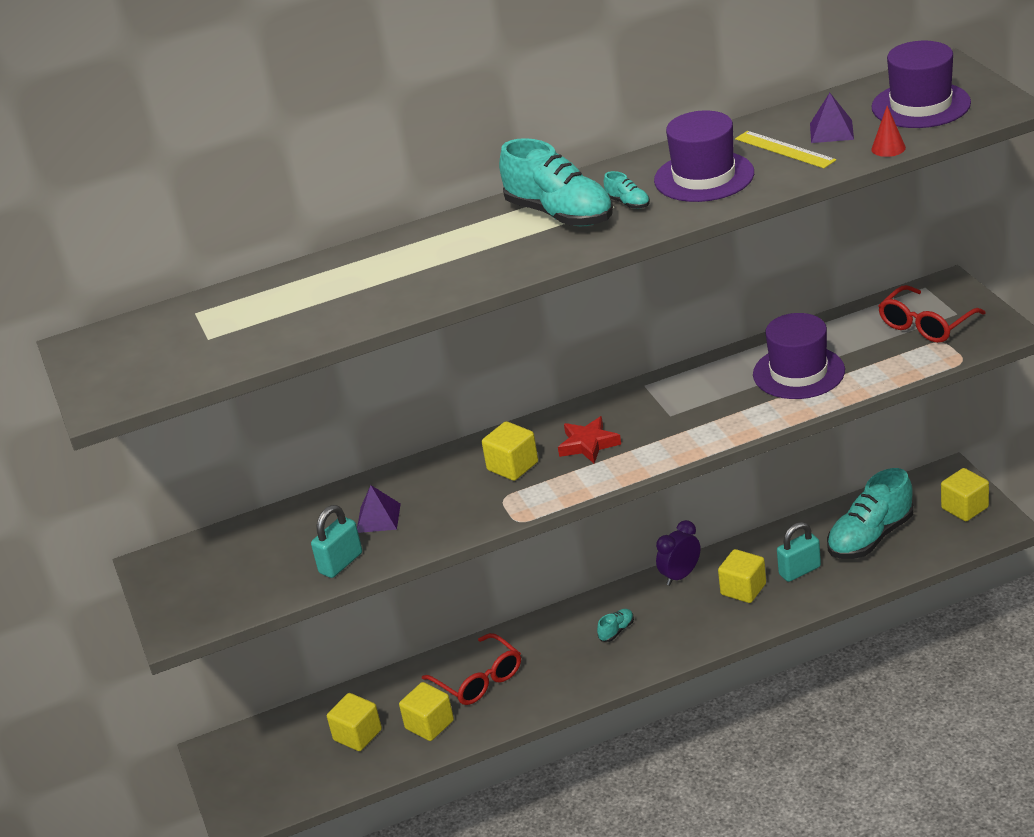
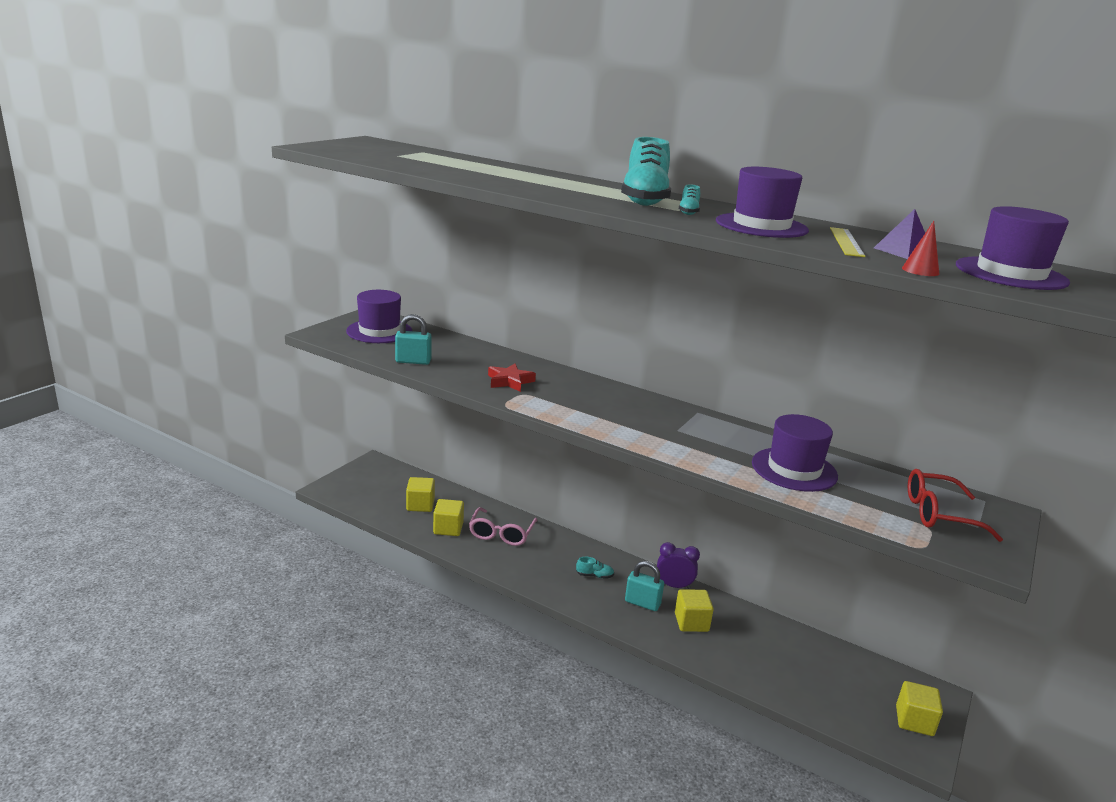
camera: 45 degrees right, 10 degrees down
(218, 570) = (379, 331): none -> purple hat
(378, 518) = (466, 361): purple pyramid -> none
(479, 679) = (501, 533): red glasses -> pink glasses
(512, 466) = (559, 389): yellow cube -> none
(588, 444) = (610, 408): red star -> red star (509, 381)
(799, 571) = (739, 645): turquoise padlock -> turquoise padlock (642, 603)
(870, 537) = (816, 673): turquoise shoe -> none

